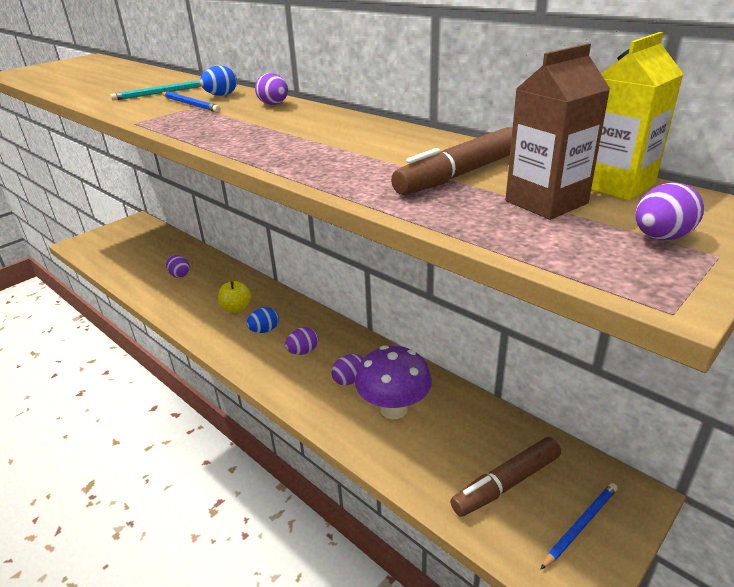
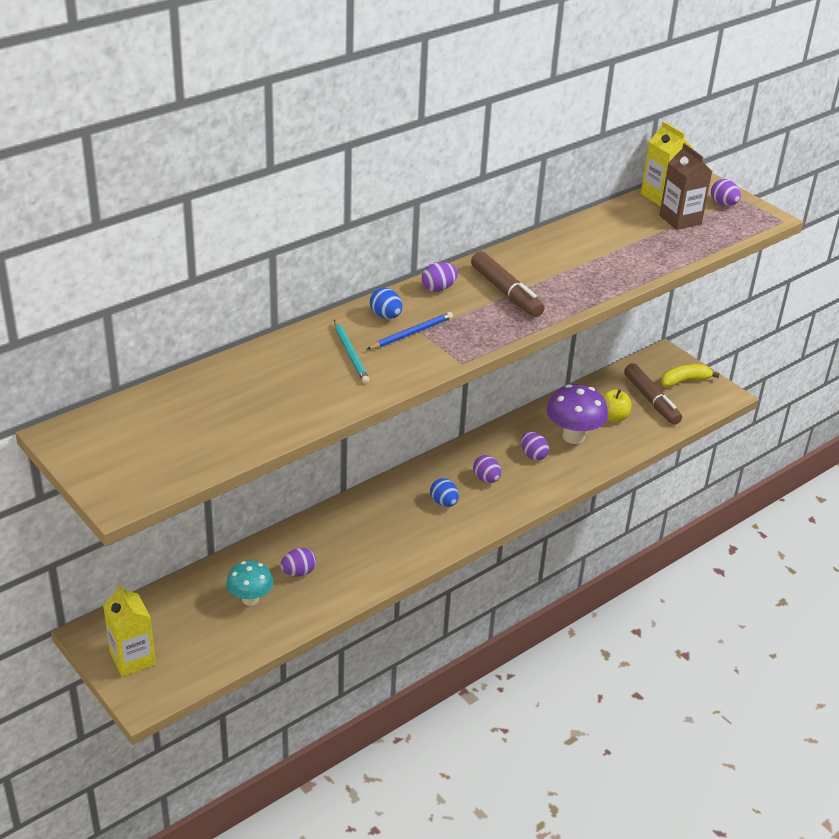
camera: 85 degrees left, 5 degrees up
(111, 235) = (132, 659): none -> yellow carton
(155, 262) = (250, 599): none -> turquoise mushroom
(236, 308) = (395, 522): yellow apple -> yellow apple (613, 417)
(459, 175) = (636, 235): brown marker -> brown marker (506, 292)
(580, 525) = (684, 381): blue pencil -> yellow banana

